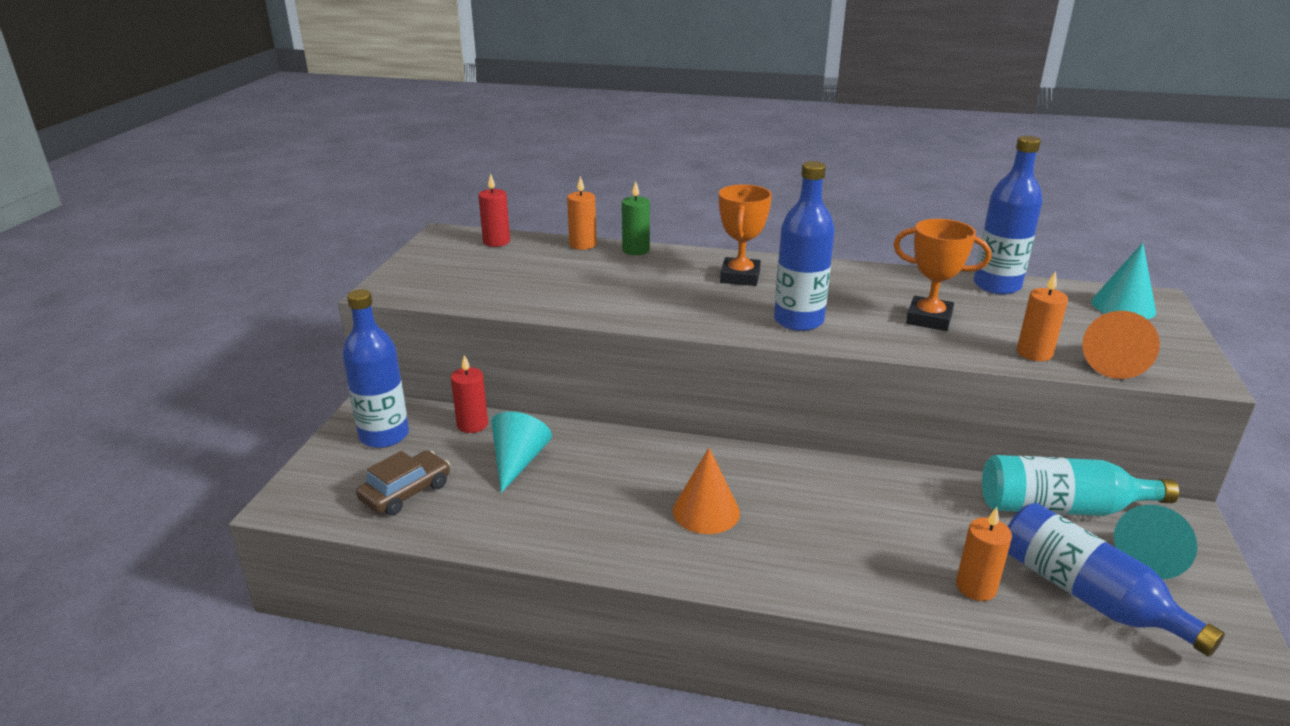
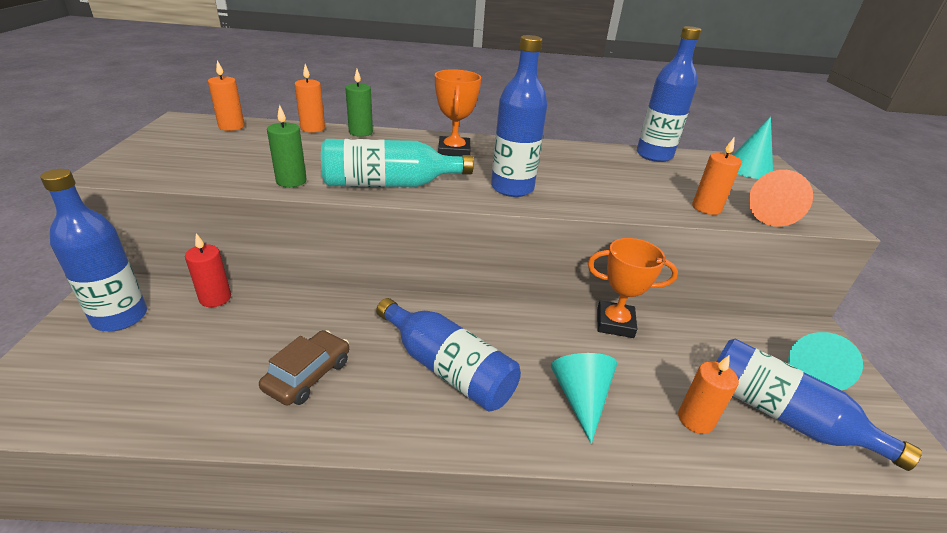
camera: 15 degrees left, 5 degrees up
(406, 492) = (139, 379): brown car -> brown car (308, 375)
(496, 242) = (231, 126): red candle -> orange candle
(518, 461) = (261, 333): turquoise cone -> turquoise cone (580, 398)
(558, 305) = (291, 181): none -> green candle
(706, 511) = (447, 368): orange cone -> blue bottle
(929, 319) = (615, 183): orange trophy -> orange trophy (615, 323)
(1060, 508) = (731, 333): turquoise bottle -> turquoise bottle (389, 184)

